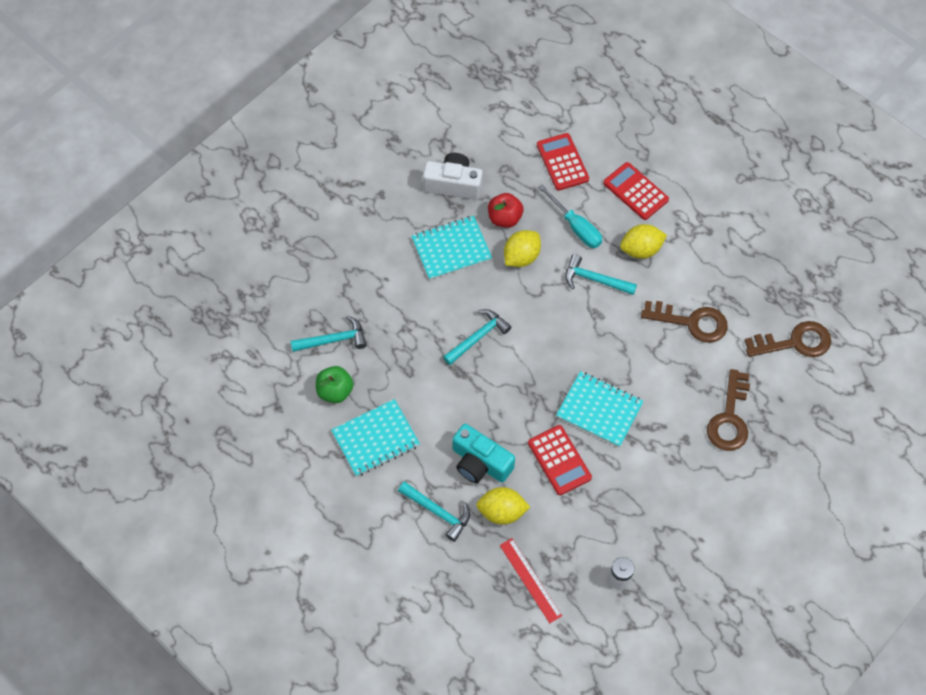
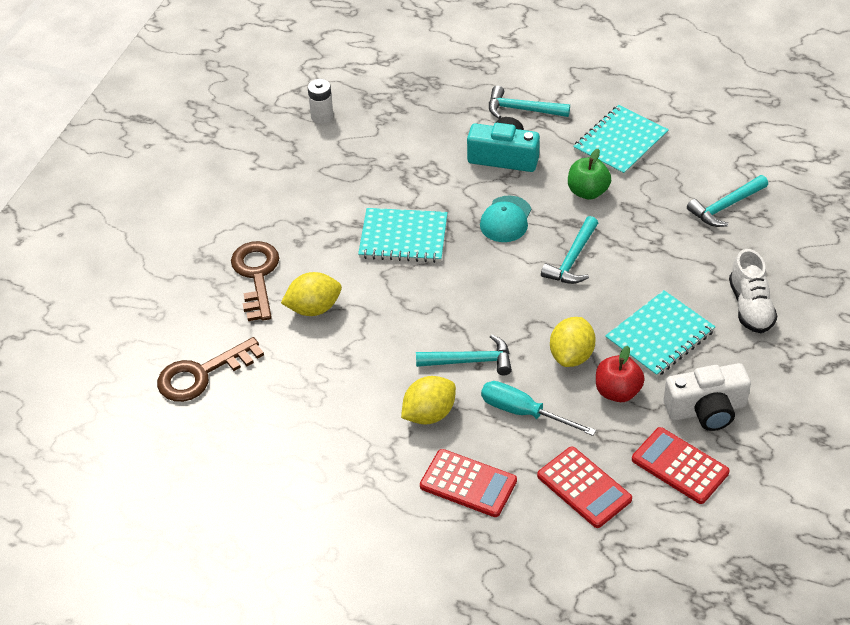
camera: 160 degrees right, 15 degrees down
(335, 391) = (689, 165): green apple -> green apple (588, 192)
(374, 247) = (750, 307): none -> white shoe
(502, 512) = (460, 128): yellow lemon -> yellow lemon (313, 308)
(510, 395) = (506, 219): none -> turquoise cap
(530, 580) = (406, 91): red ruler -> none
(559, 460) = (424, 183): red calculator -> red calculator (680, 466)
(691, 322) = (334, 354): brown key -> none

